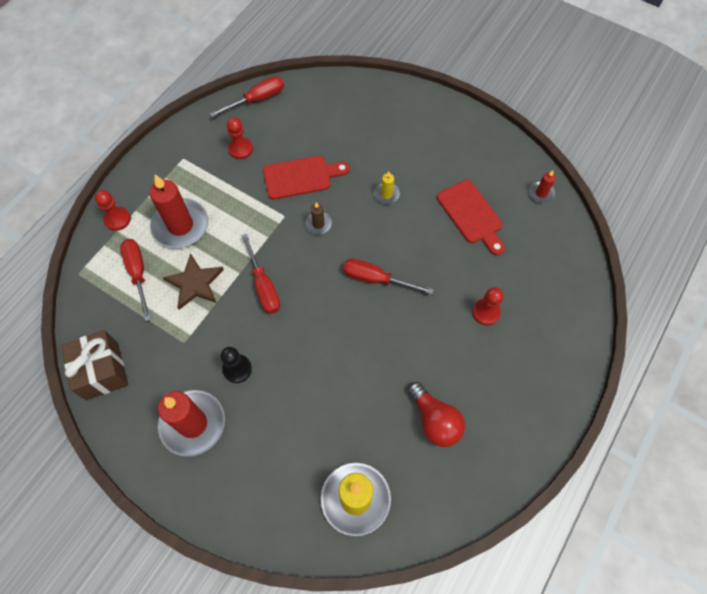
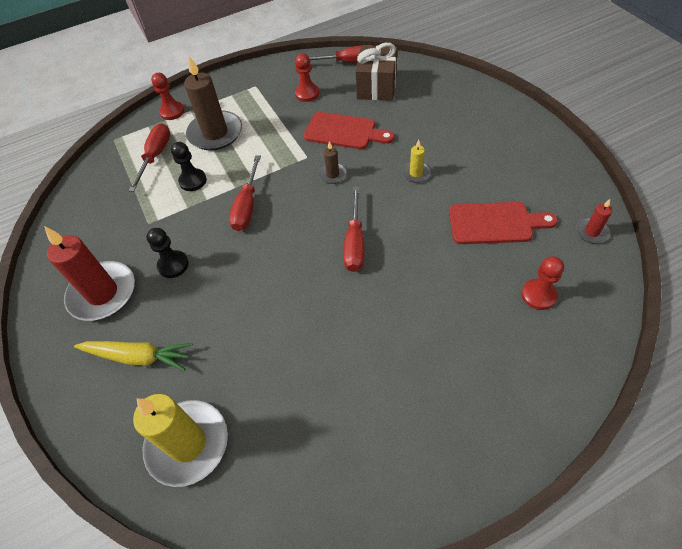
camera: 35 degrees right, 10 degrees down
(102, 371) = (71, 217): brown gift -> brown gift (376, 87)
(180, 225) = (215, 133): red candle -> brown candle
(195, 283) = (193, 181): brown star -> black pawn
(267, 458) = (138, 357): none -> yellow carrot
(376, 279) = (355, 242): red screwdriver -> red screwdriver turned 135 degrees counterclockwise
(434, 420) = (323, 407): red light bulb -> none
(471, 215) = (495, 223): red cutting board -> red cutting board turned 90 degrees counterclockwise
(486, 312) = (452, 324): red pawn -> red pawn (538, 295)

